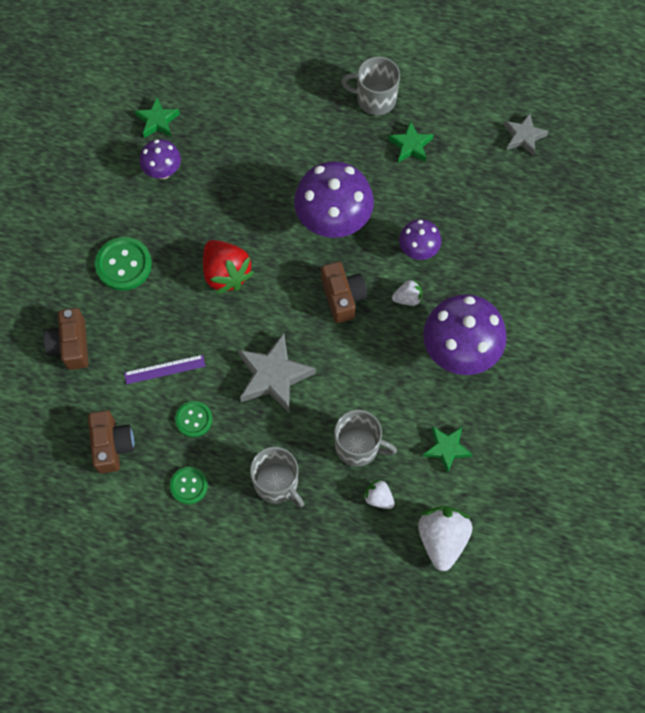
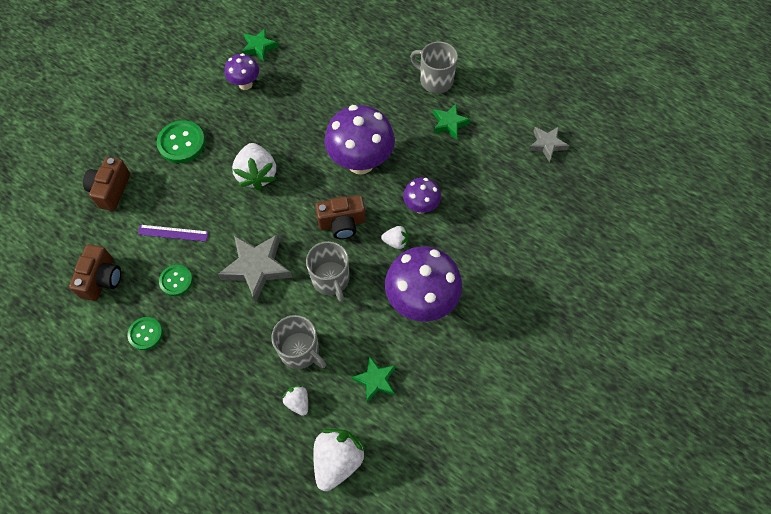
camera: 20 degrees right, 5 degrees down
(226, 273) = (257, 175): red strawberry -> white strawberry
(277, 483) = (218, 358): grey mug -> grey mug (331, 279)
(342, 297) = (342, 223): brown camera -> brown camera turned 75 degrees clockwise

